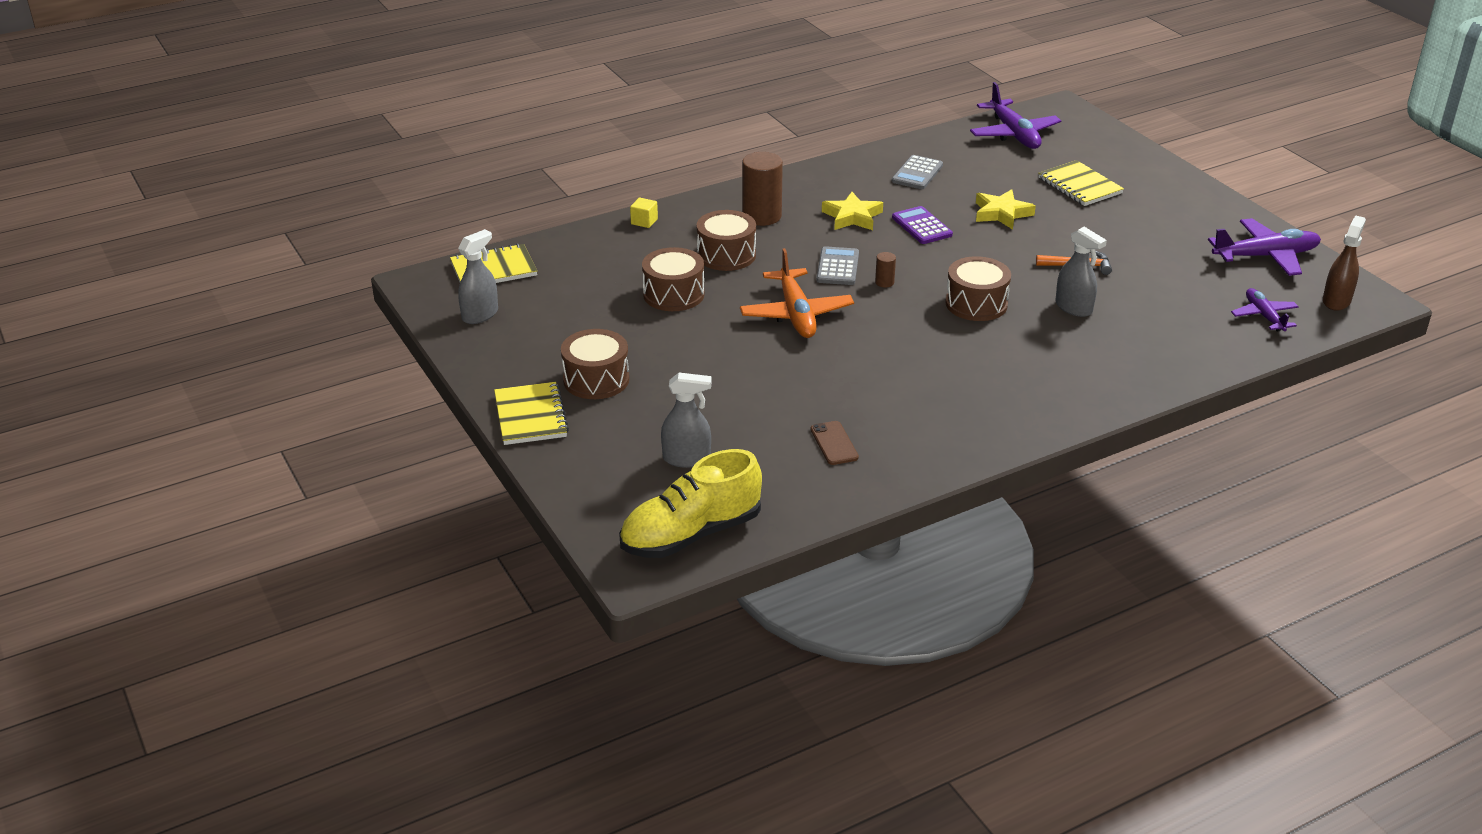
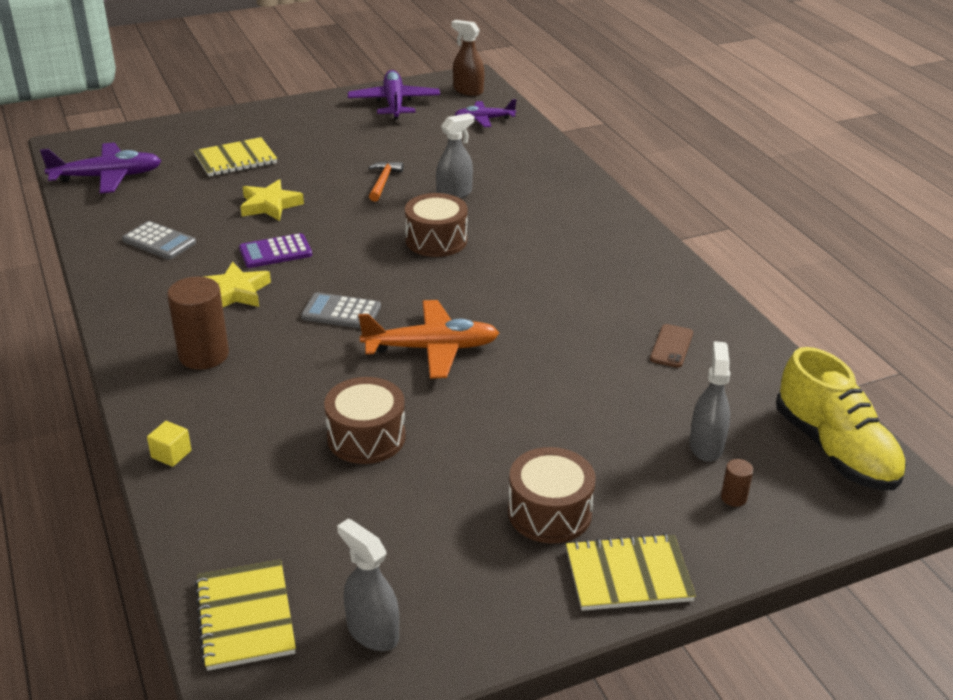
camera: 85 degrees left, 0 degrees up
(726, 255) = (286, 389): brown drum -> none
(834, 443) = (671, 346): brown phone -> brown phone turned 60 degrees counterclockwise
(884, 282) = (382, 286): brown cylinder -> brown cylinder (733, 498)

